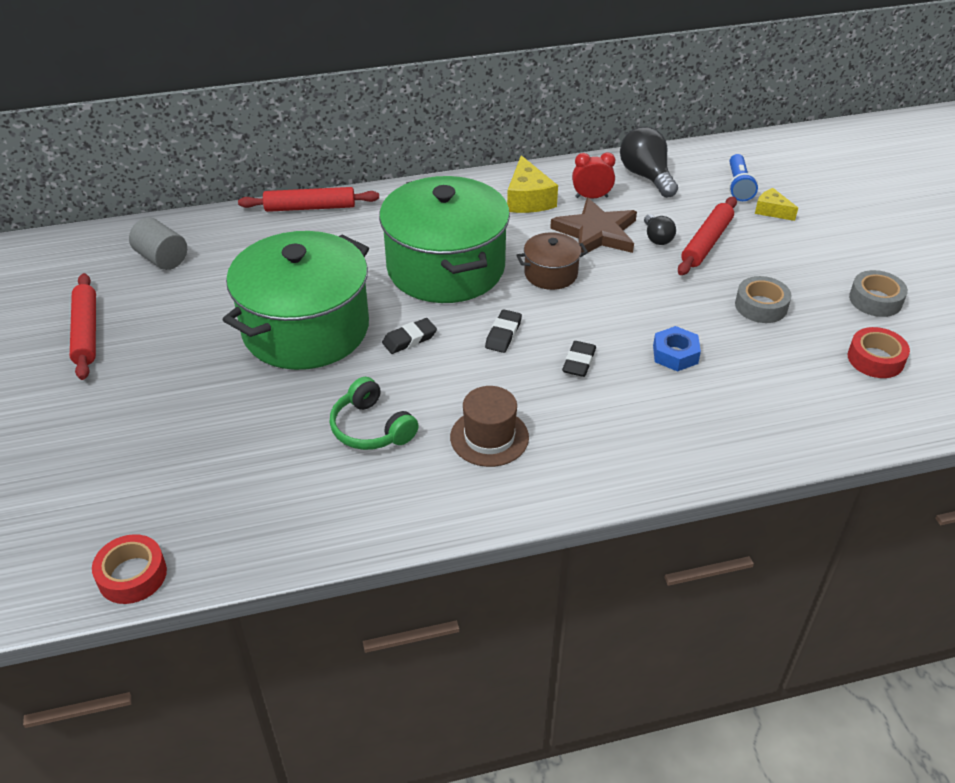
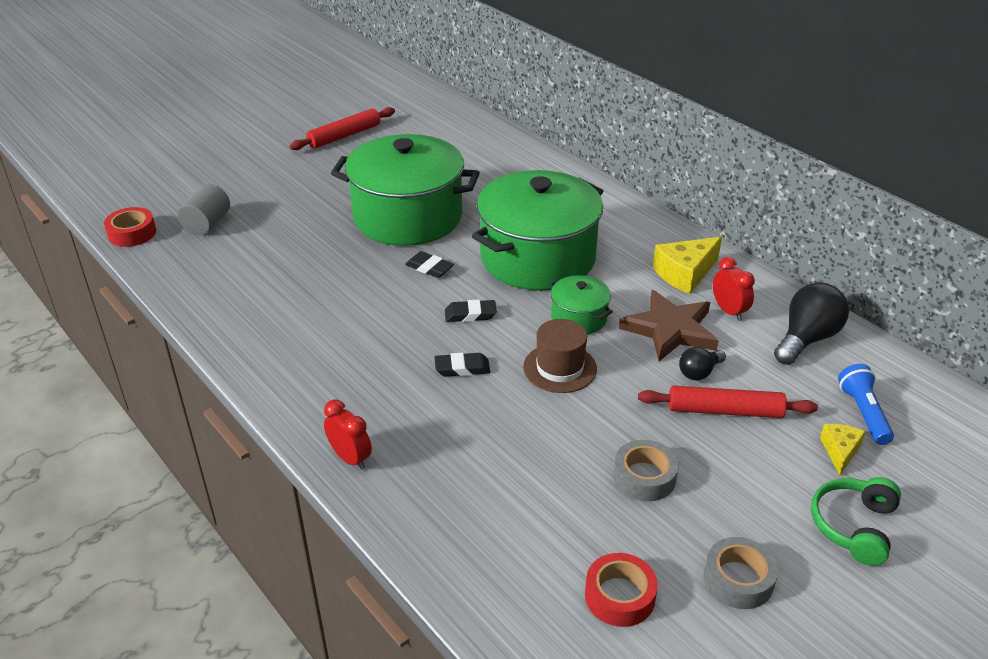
camera: 65 degrees right, 5 degrees down
(162, 258) = (443, 133): grey cylinder -> grey cylinder (207, 224)
(310, 207) = (561, 169): red rolling pin -> none
(371, 428) = (314, 282): green headphones -> green headphones (854, 526)
(489, 437) = (334, 343): brown hat -> brown hat (560, 368)
(551, 274) = (579, 318): brown pot -> green pot
(666, 467) = (350, 458): none -> red clock
(675, 354) = (516, 428): blue nut -> none
(738, 186) = (863, 413): blue flashlight -> blue flashlight turned 105 degrees clockwise

